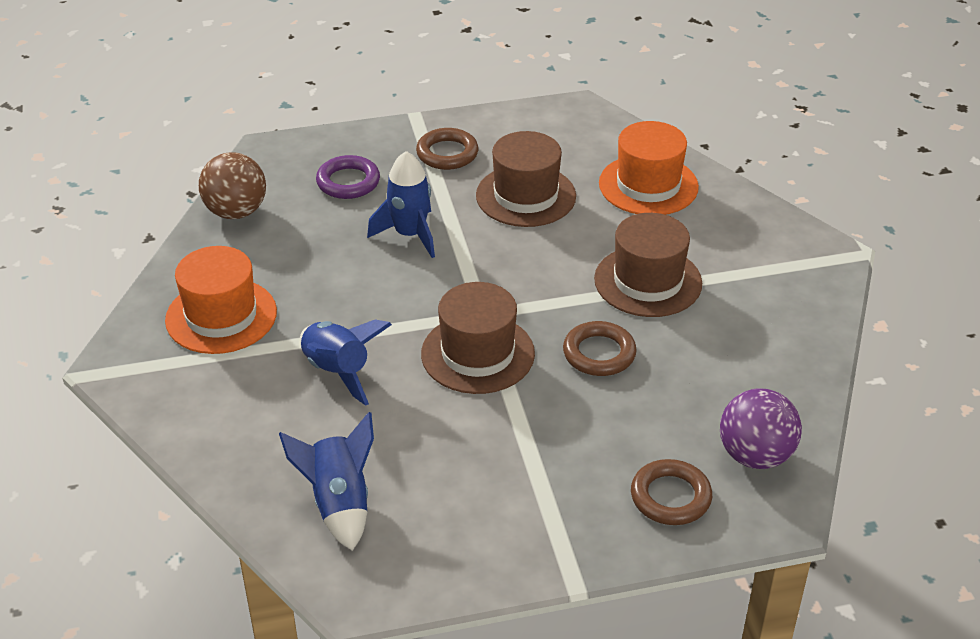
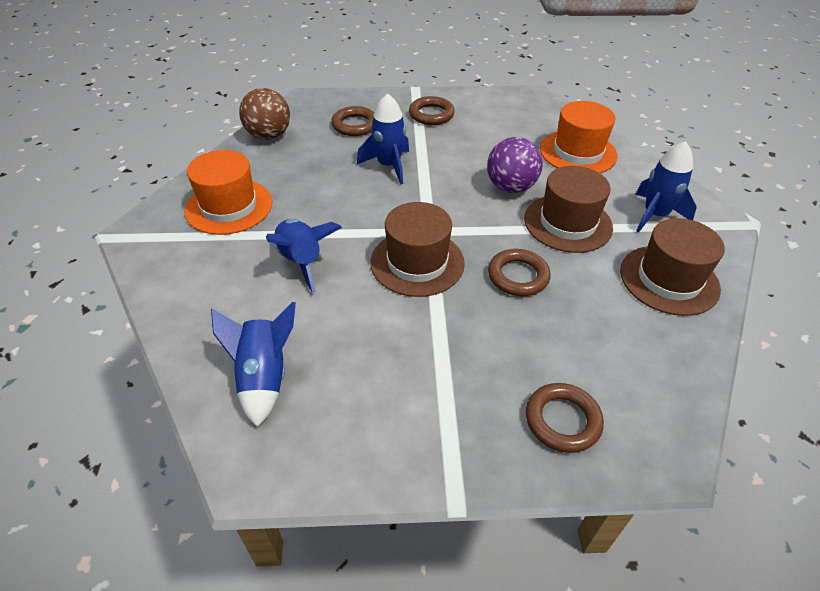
camera: 10 degrees right, 5 degrees up
(348, 182) = (355, 125): purple ring -> brown ring
(525, 196) = (482, 149): brown hat -> brown hat (669, 279)
(750, 257) = (655, 215): none -> blue rocket
(755, 455) = (647, 391): purple ball -> purple ball (510, 187)

